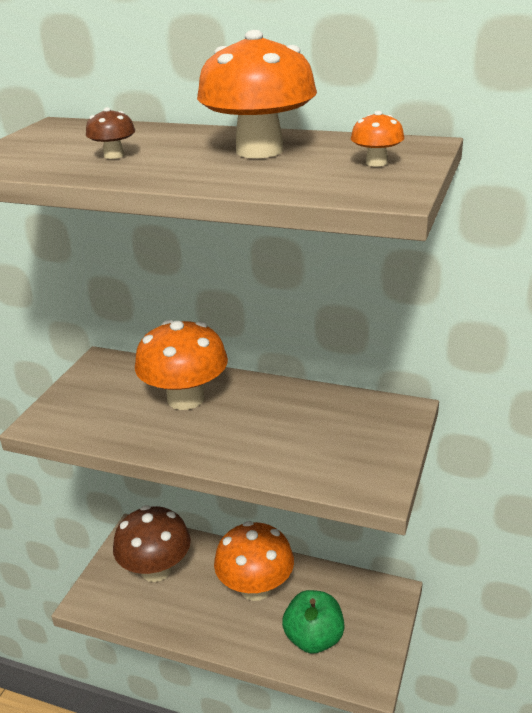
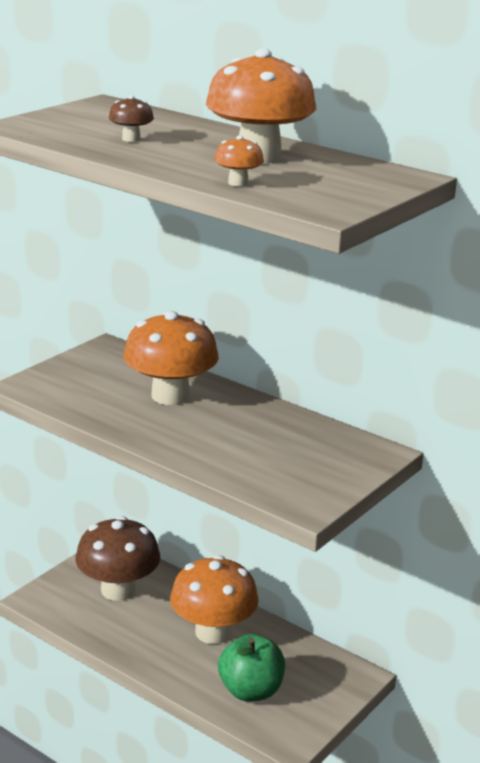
camera: 15 degrees right, 5 degrees down
(376, 163) = (348, 184): orange mushroom -> orange mushroom (238, 183)

